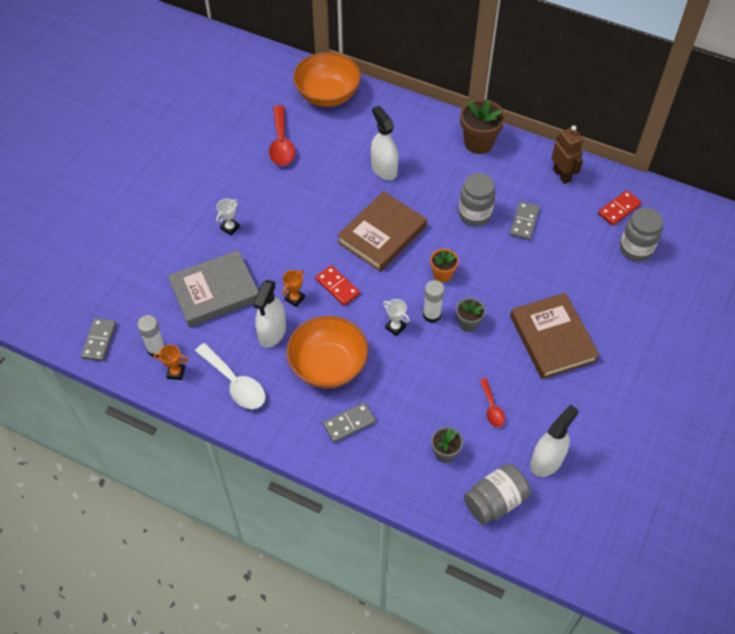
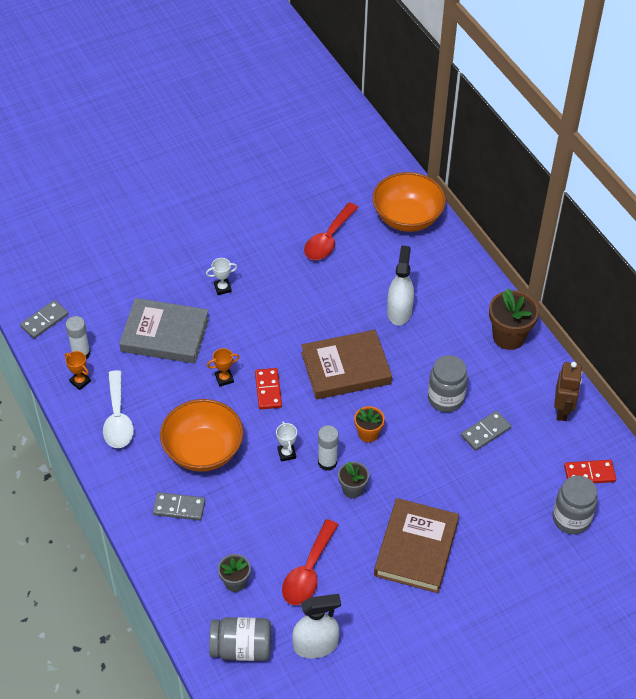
camera: 35 degrees right, 5 degrees down
(272, 332) = (182, 395): white spray bottle -> none
(492, 408) = (308, 572): red spoon -> red spoon, size x1.74

